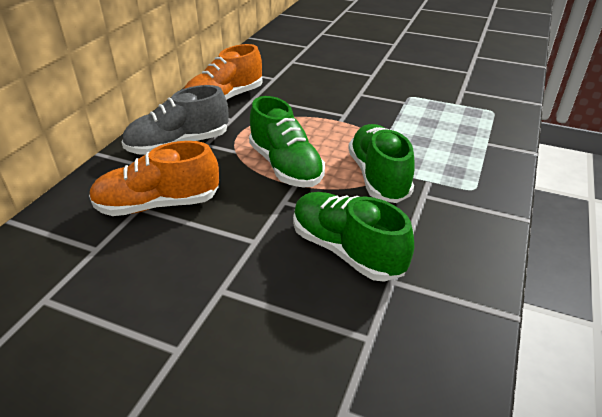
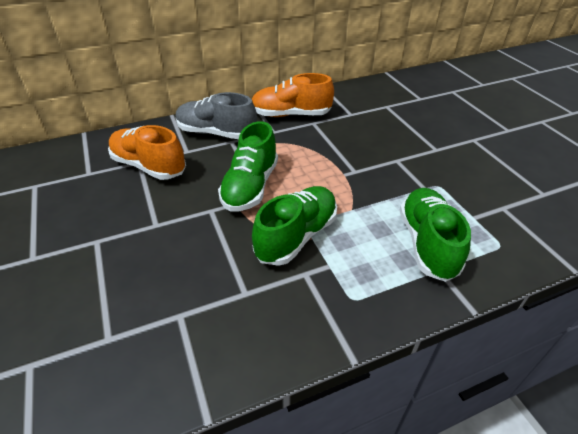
camera: 45 degrees right, 5 degrees up
(346, 250) = (190, 272): green shoe -> green shoe (427, 243)

